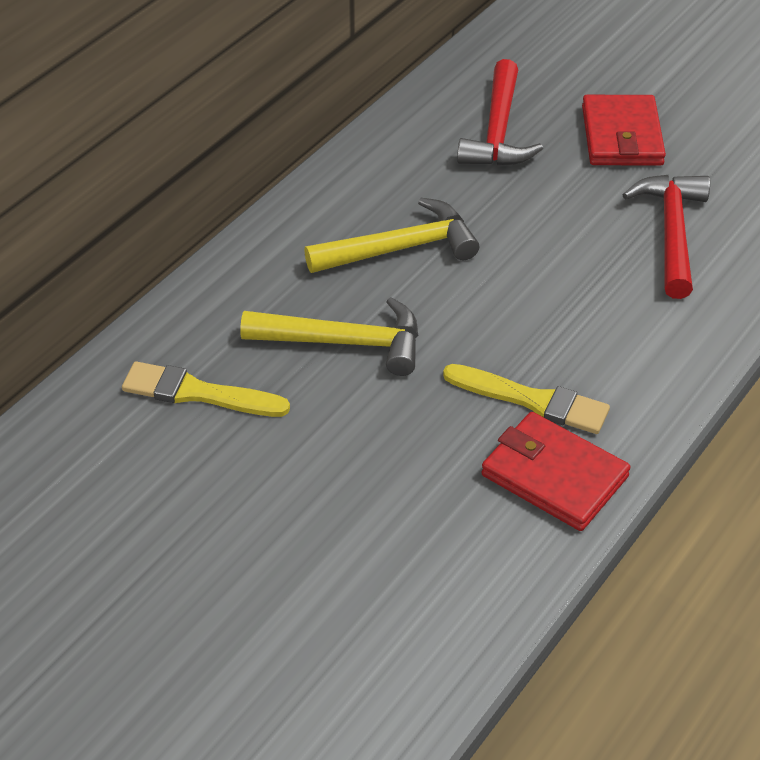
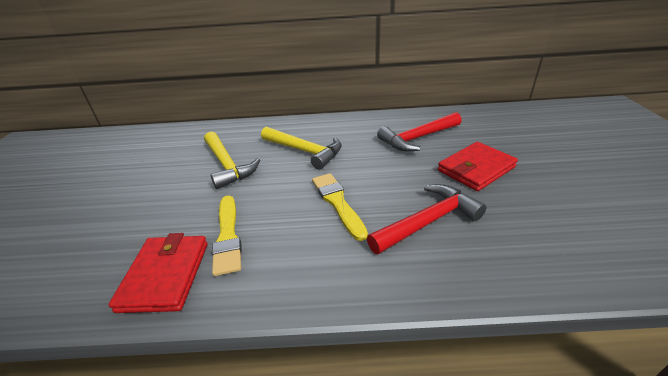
camera: 55 degrees right, 10 degrees down
(198, 393) = (169, 149): yellow brush -> yellow brush (337, 202)

